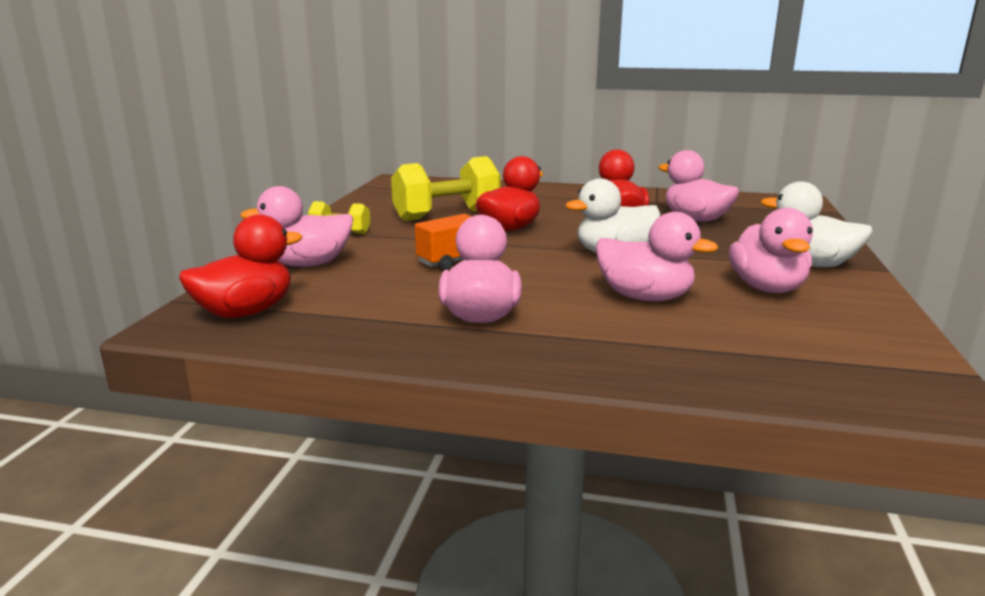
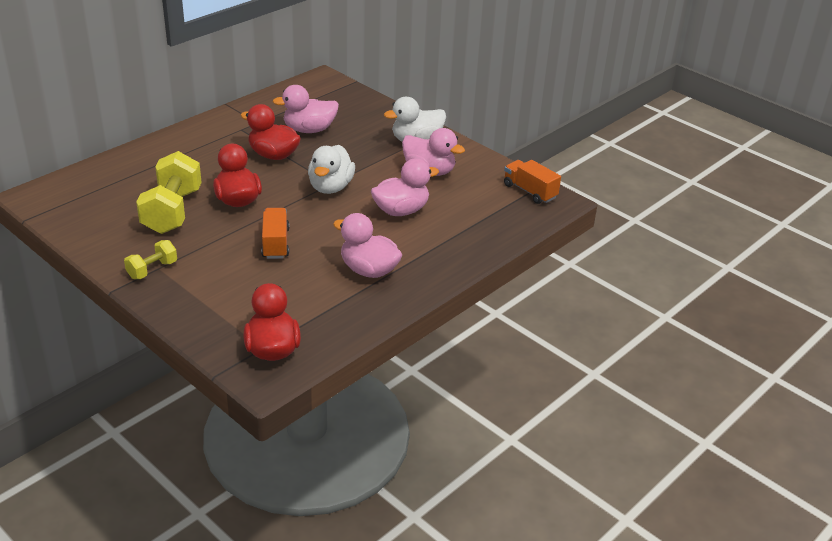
camera: 60 degrees left, 15 degrees up
(308, 264) = (209, 303): pink duck -> none
(899, 367) = (530, 191): none -> orange truck

